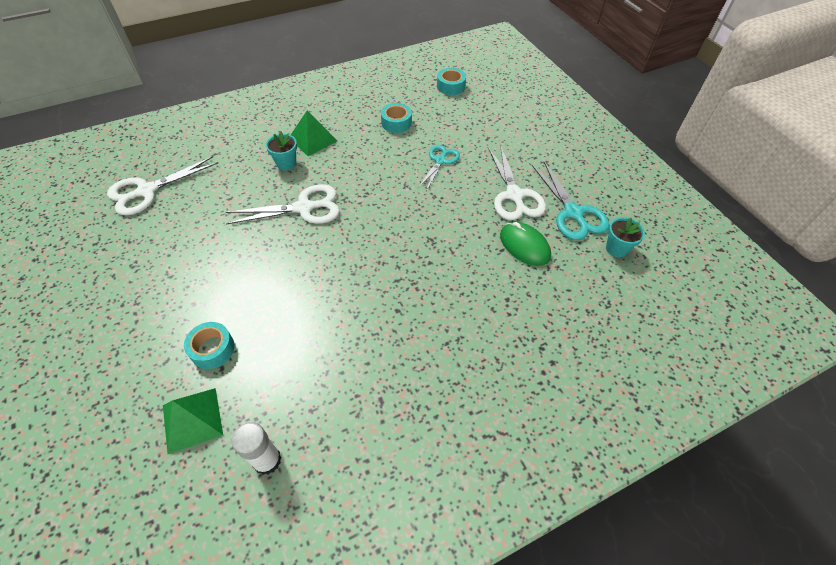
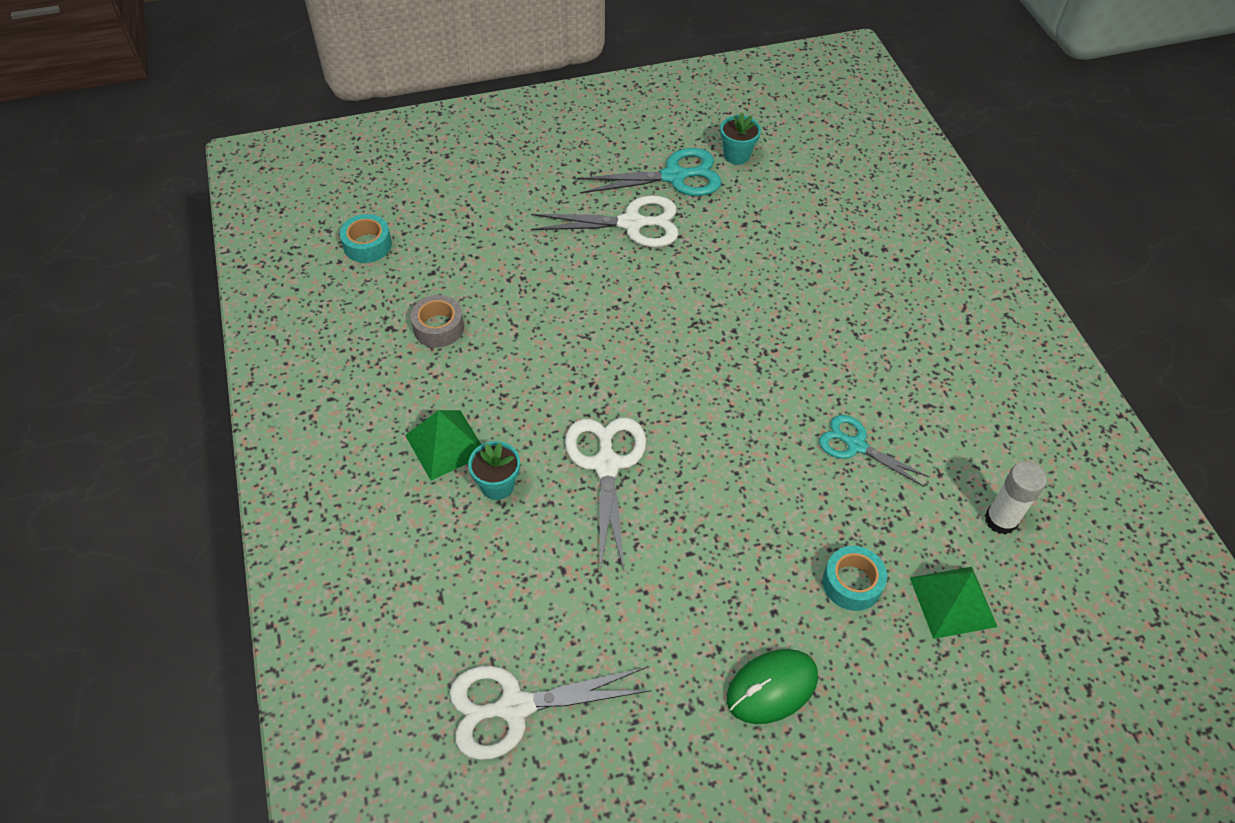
camera: 80 degrees left, 0 degrees up
(146, 191) = (514, 707): white scissors -> white scissors turned 105 degrees clockwise
(396, 123) = (438, 327): turquoise tape -> grey tape
(440, 161) = (544, 288): turquoise scissors -> turquoise scissors (856, 445)
(524, 246) = (720, 233): green mouse -> green mouse (772, 687)

